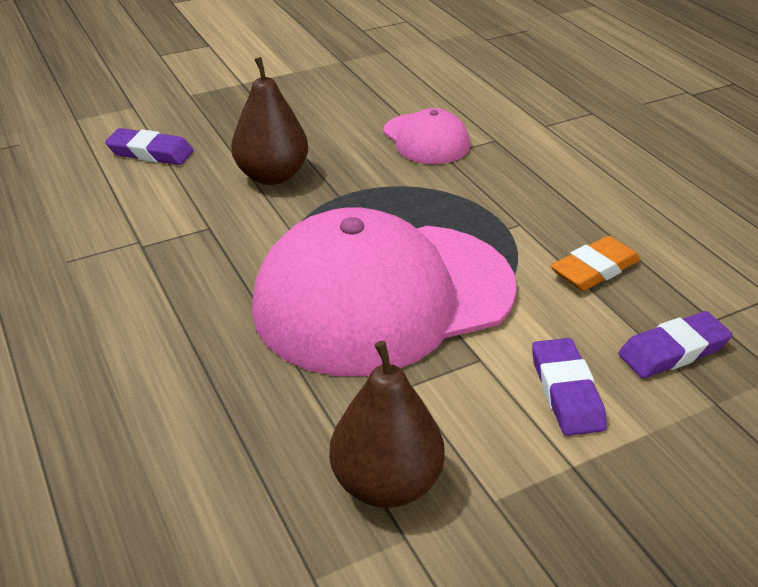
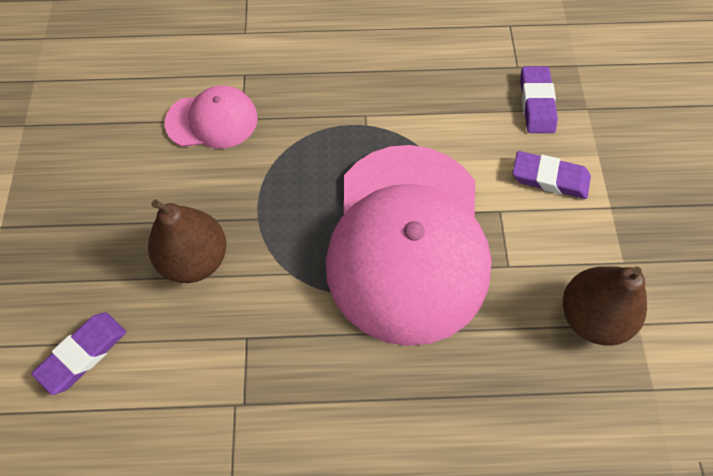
camera: 65 degrees left, 25 degrees up
(595, 269) = (440, 99): orange eraser -> none

